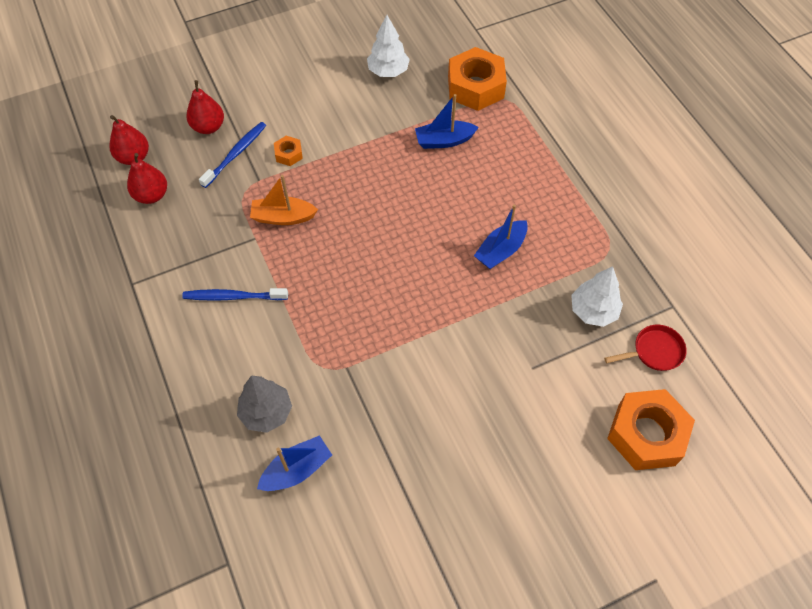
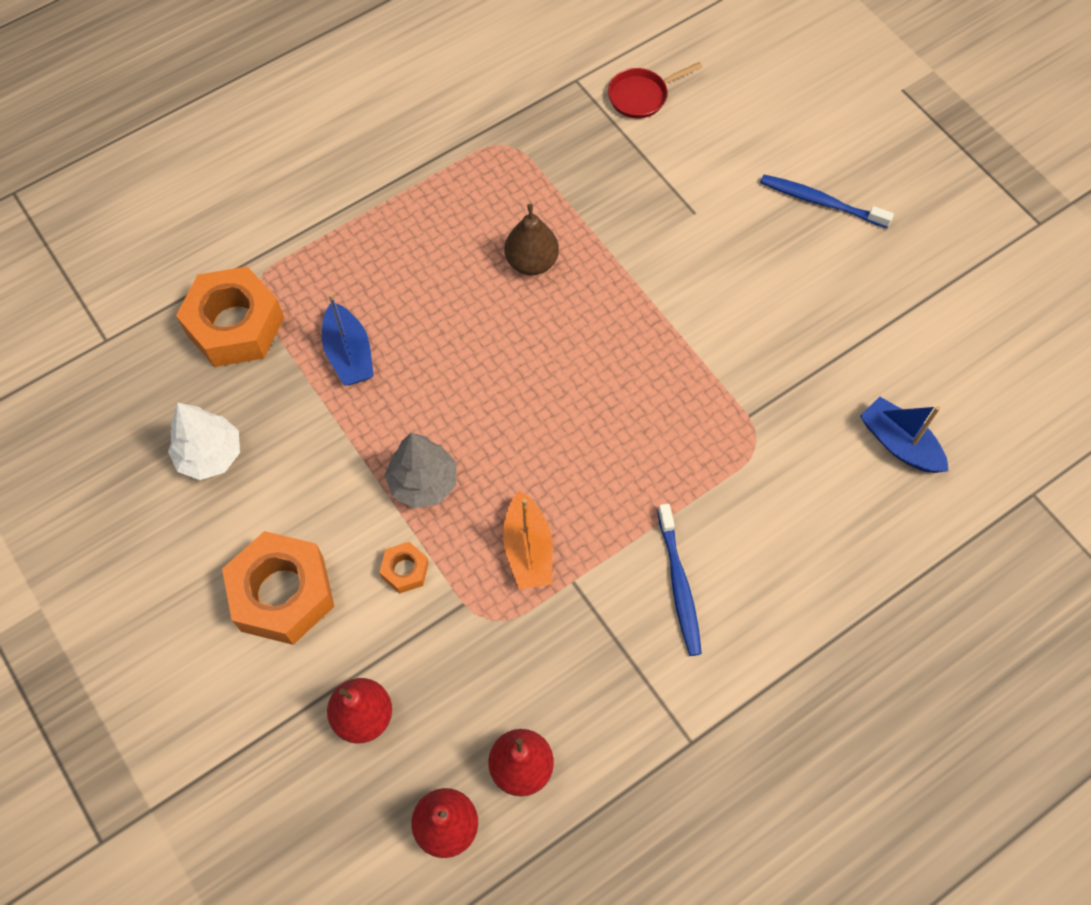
camera: 100 degrees left, 5 degrees up
(236, 154) = (416, 653): blue toothbrush -> blue toothbrush (820, 201)
(266, 412) = (837, 497): grey tree -> grey tree (423, 483)
(501, 250) = (531, 262): blue boat -> brown pear
(593, 311) = (601, 157): white tree -> none
(646, 434) = (747, 101): orange nut -> orange nut (282, 593)
(654, 351) = (641, 96): red pan -> red pan turned 90 degrees counterclockwise

